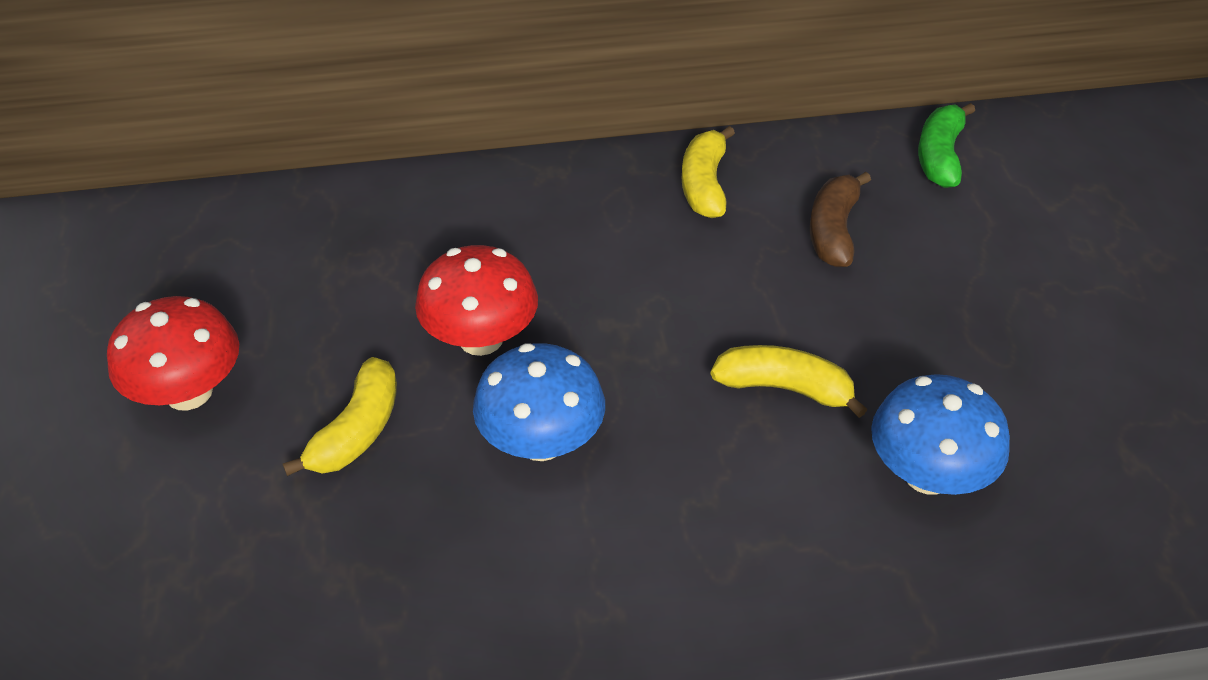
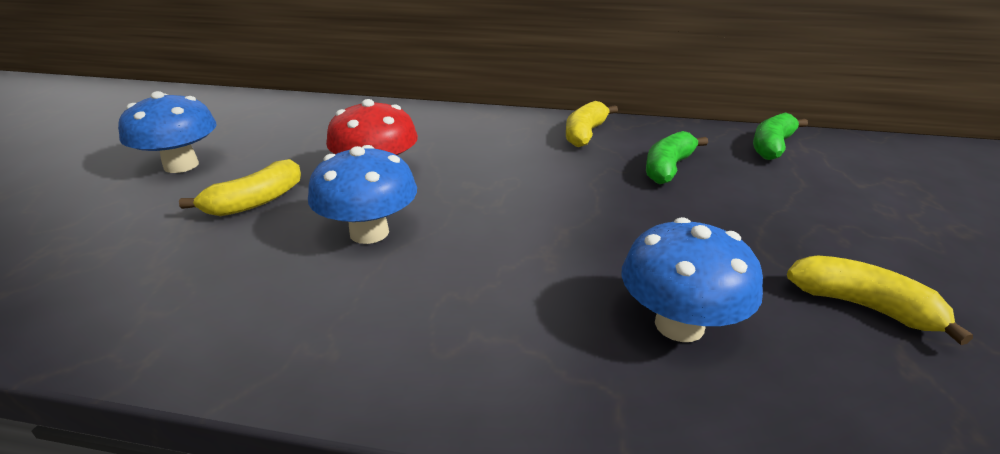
camera: 20 degrees right, 15 degrees down
(189, 392) = (181, 165): red mushroom -> blue mushroom
(784, 388) = (578, 241): yellow banana -> yellow banana (863, 306)
(833, 231) = (668, 168): brown banana -> green banana

